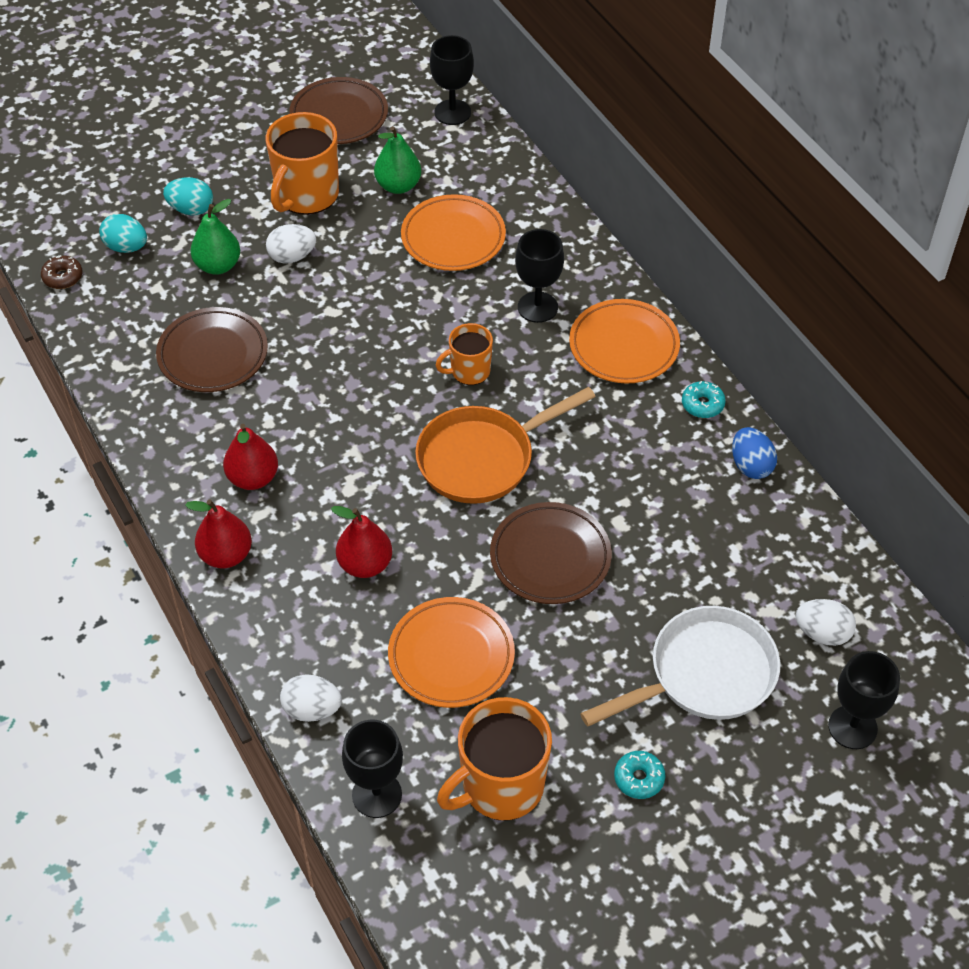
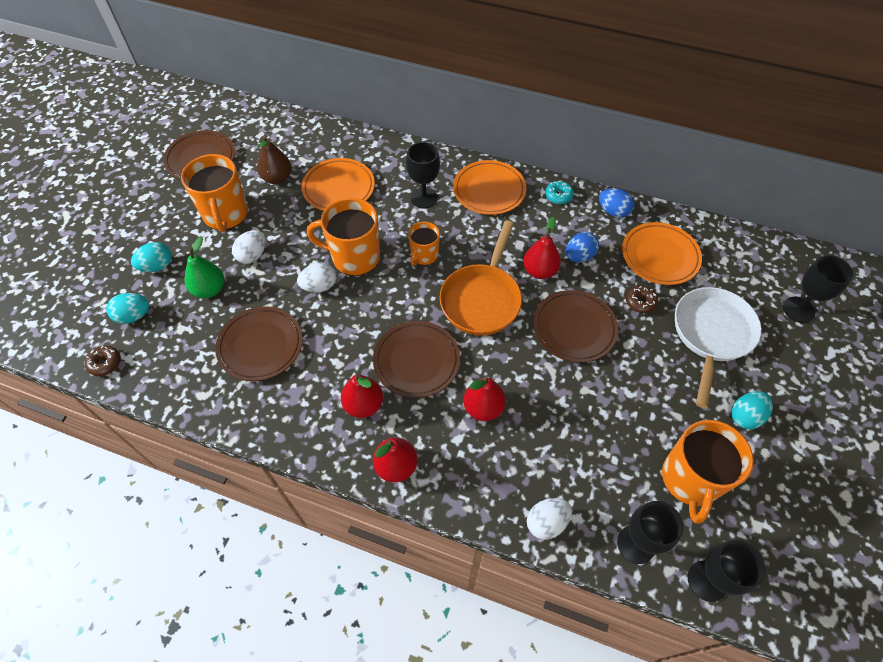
camera: 40 degrees left, 5 degrees up
(347, 473) = (416, 361): none -> brown plate
(393, 325) = (354, 257): none -> orange mug
(398, 186) = (277, 178): green pear -> brown pear
(451, 656) = (585, 425): orange plate -> orange plate (659, 256)
(452, 112) = (268, 122): black goblet -> black goblet (707, 581)
(581, 472) = (539, 271): none -> red pear
(639, 778) = (745, 416): turquoise donut -> turquoise egg
(647, 487) = (579, 256): none -> blue egg
(660, 584) = (640, 302): none -> brown donut
(822, 633) = (735, 272): white egg -> white egg (319, 286)

